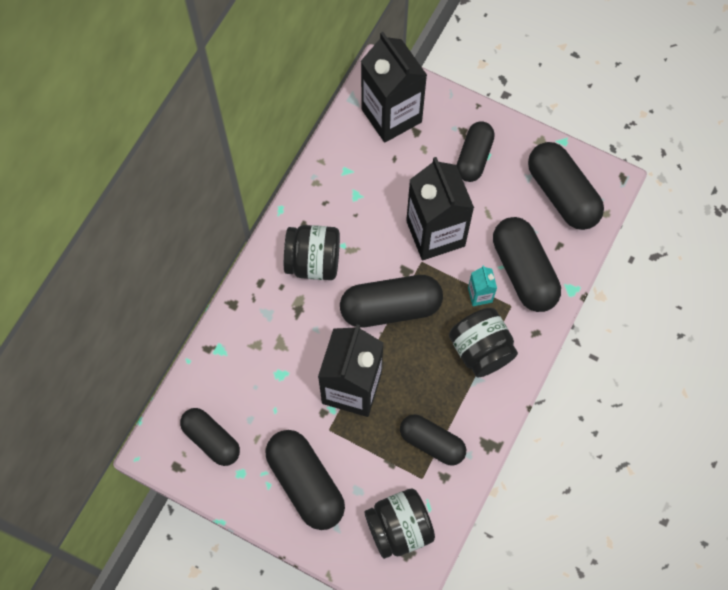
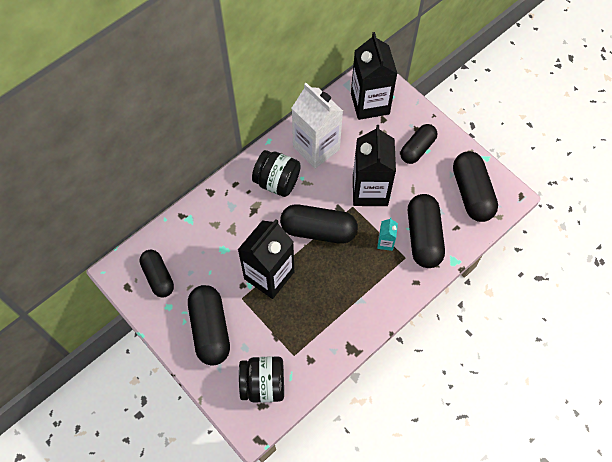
camera: 20 degrees right, 5 degrees down
(345, 199) = (316, 148): none -> white carton
(432, 442) = (311, 333): black capsule -> none
(481, 350) = (371, 280): black jar -> none

